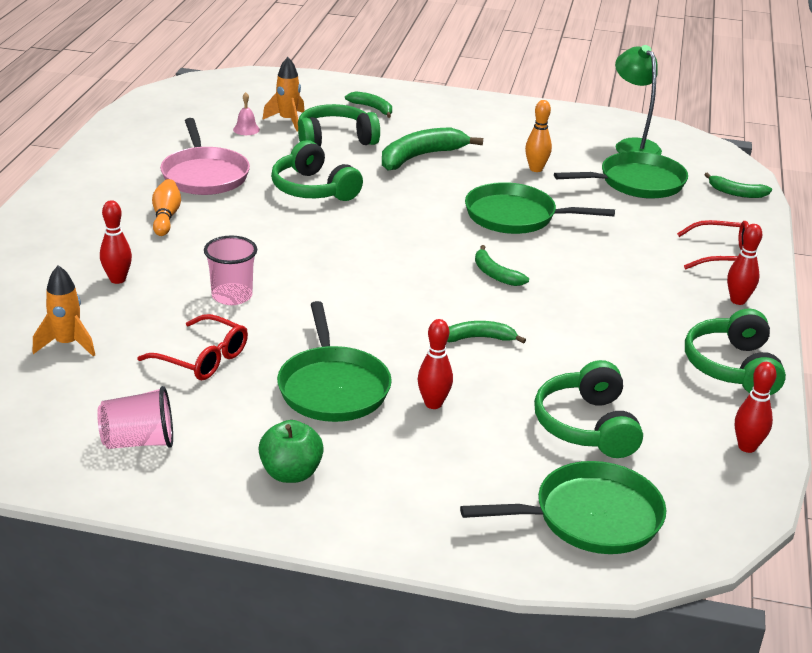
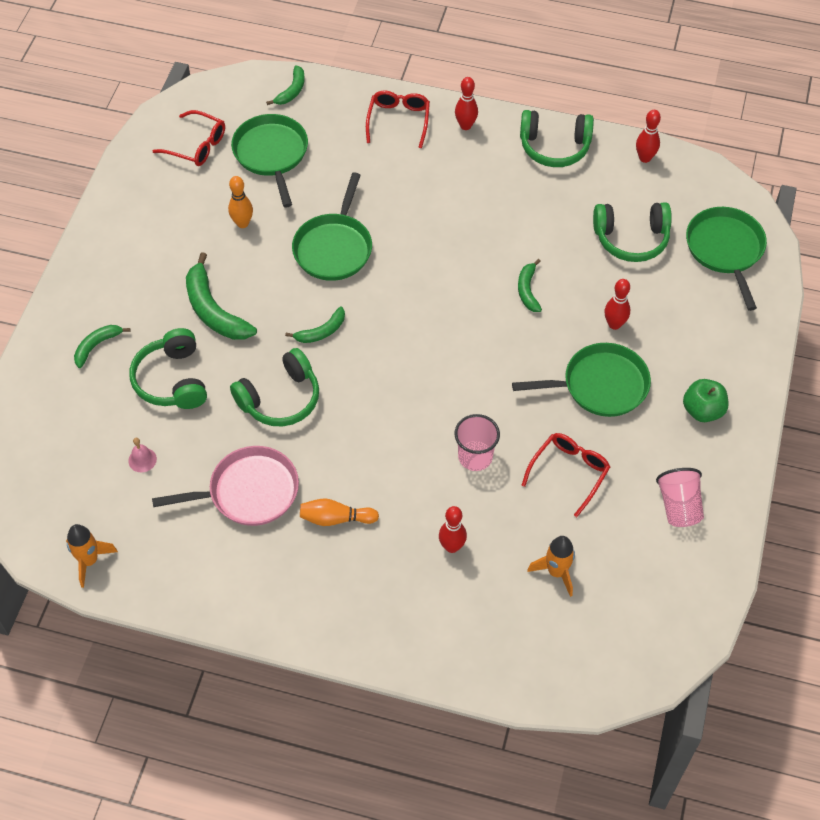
camera: 85 degrees left, 25 degrees up
(288, 121) = (123, 422): orange rocket -> orange rocket (89, 561)
(495, 274) = (432, 271): green banana -> green banana (321, 331)
(632, 145) = (196, 145): green lamp -> red glasses

